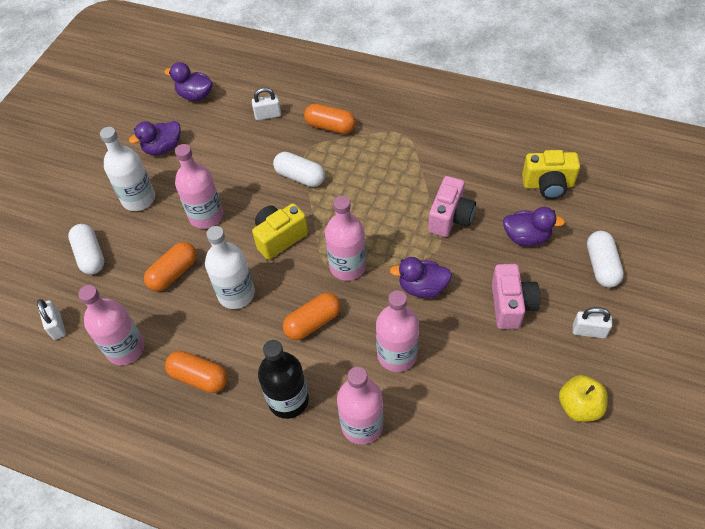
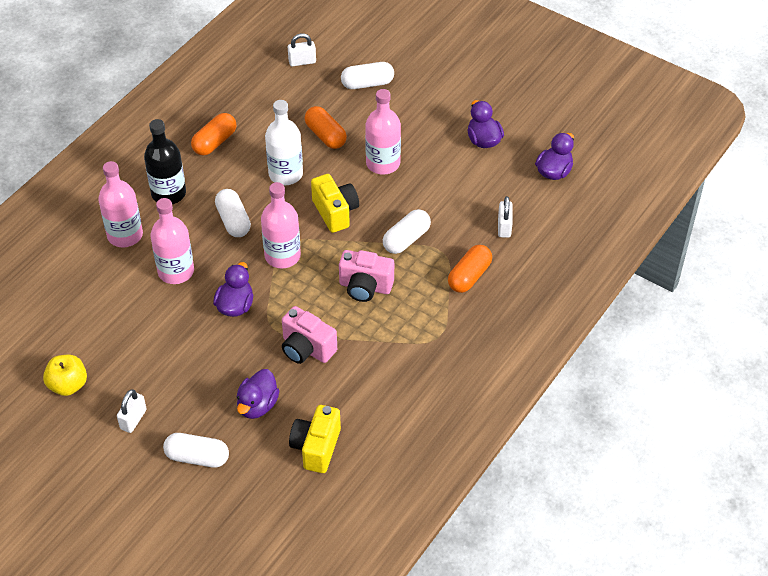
camera: 100 degrees right, 5 degrees down
(125, 348) = (262, 101): pink bottle -> none
(138, 199) = (422, 118): white bottle -> none
(313, 322) = (233, 221): orange capsule -> white capsule
(511, 305) = (187, 368): pink camera -> pink camera (365, 287)

